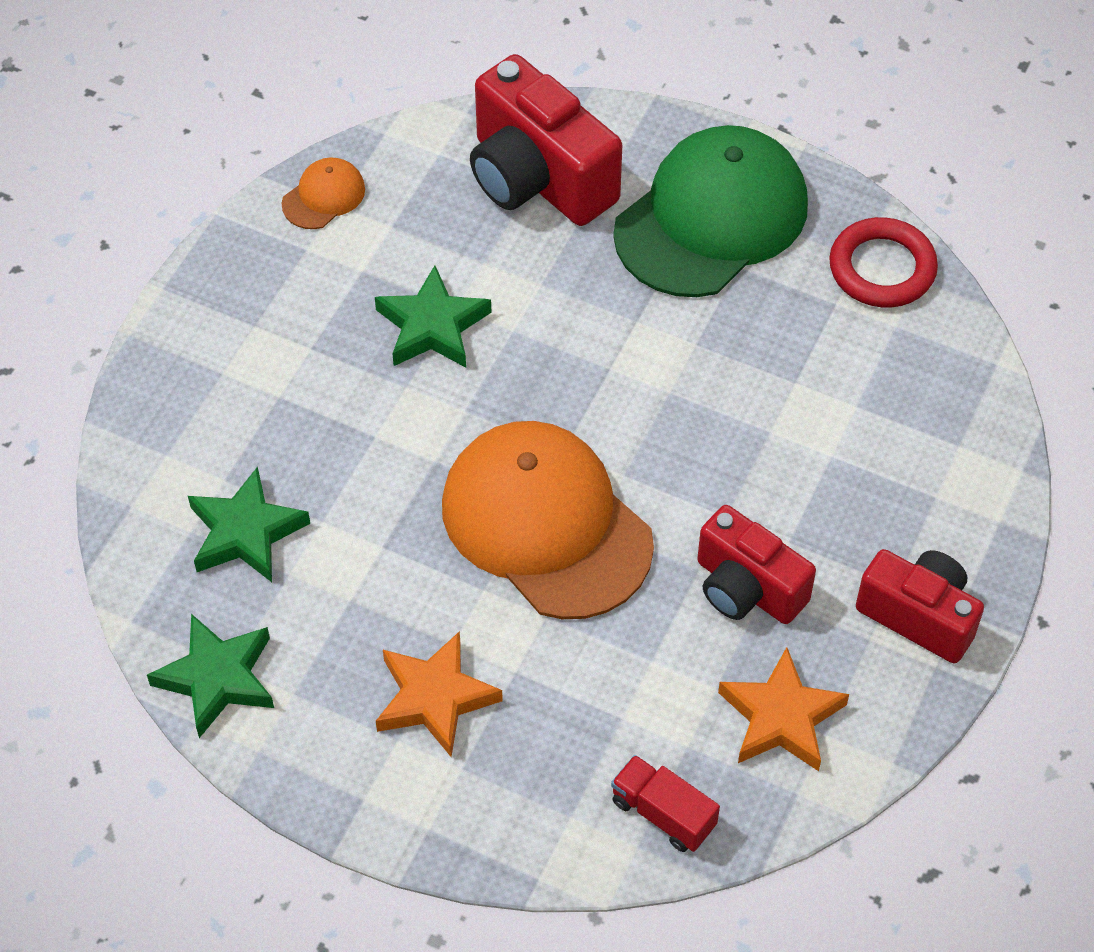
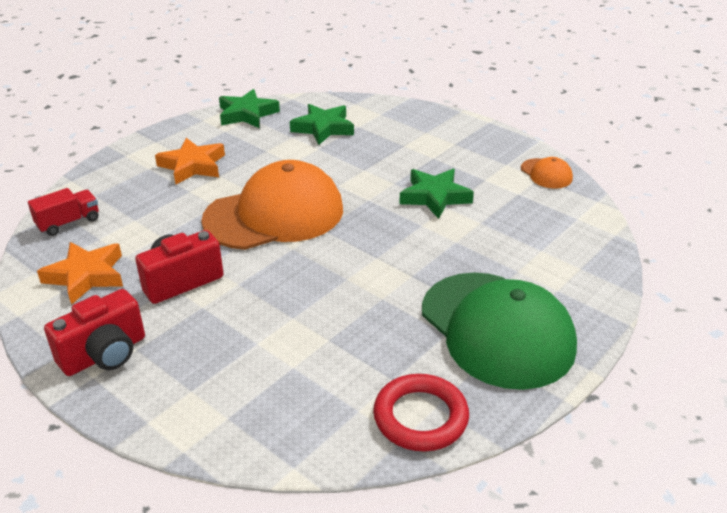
camera: 105 degrees right, 20 degrees down
(537, 178) = (550, 254): red camera -> none

